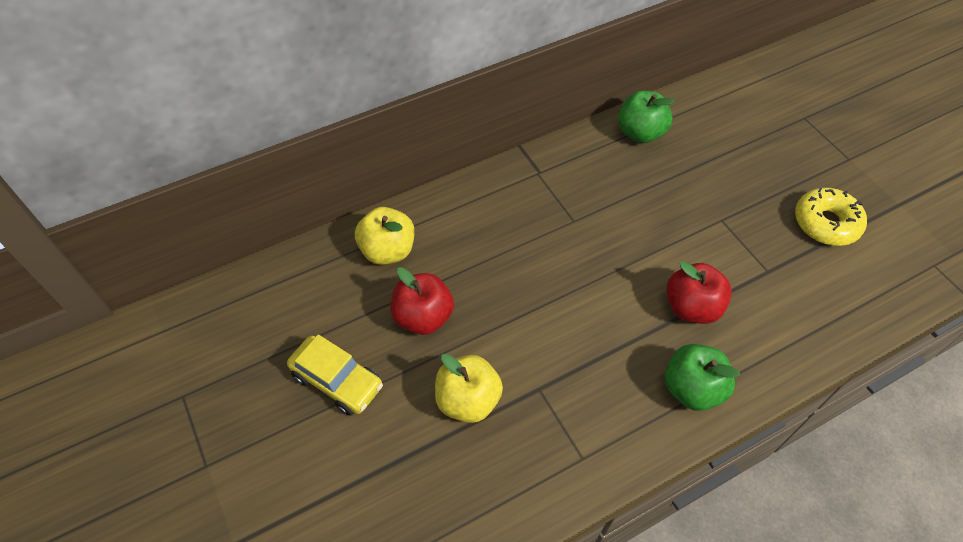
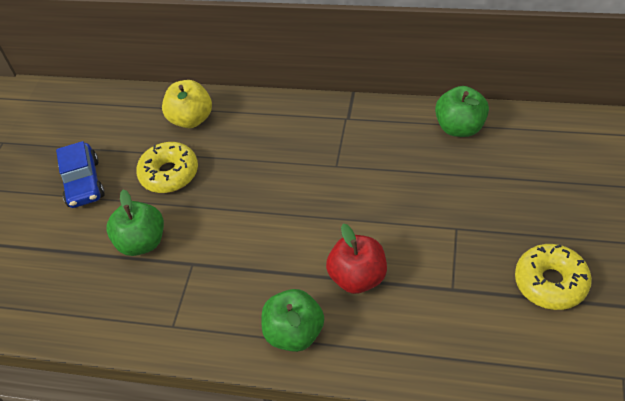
camera: 45 degrees right, 5 degrees down
(337, 381) = (84, 183): yellow car -> blue car
(423, 317) = (169, 174): red apple -> yellow donut
(468, 400) = (142, 242): yellow apple -> green apple

